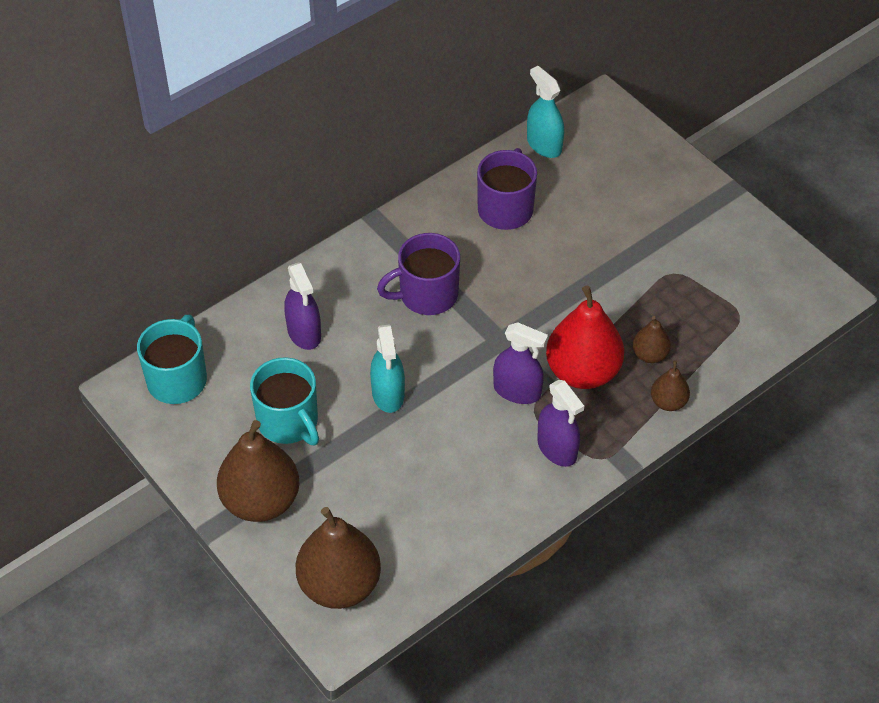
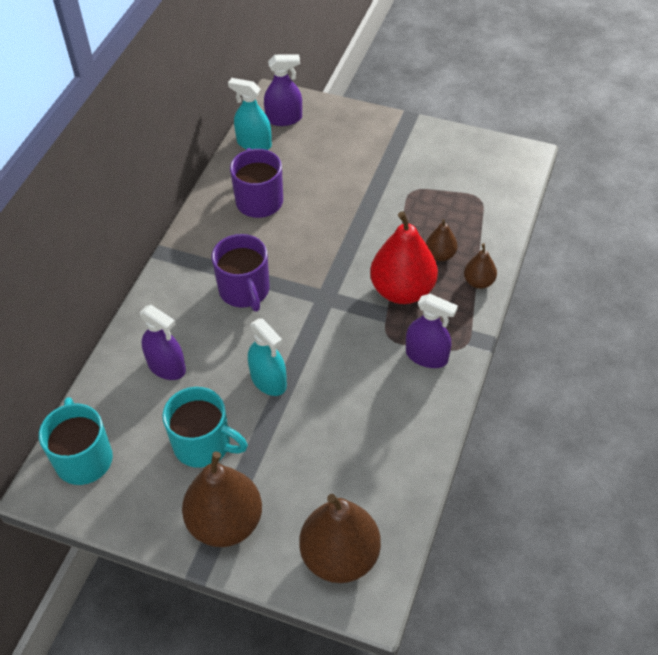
camera: 30 degrees left, 0 degrees up
(427, 295) = (244, 290): purple mug -> purple mug turned 60 degrees counterclockwise
(517, 391) = (365, 328): purple spray bottle -> purple spray bottle (284, 118)

